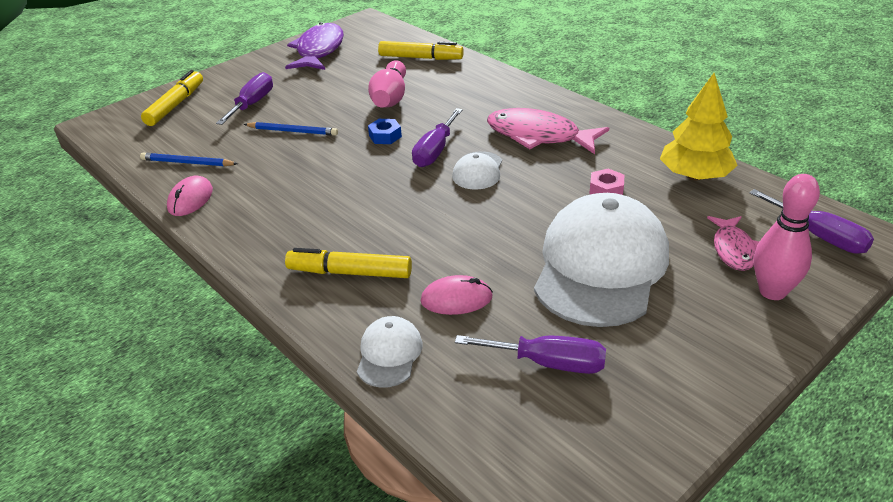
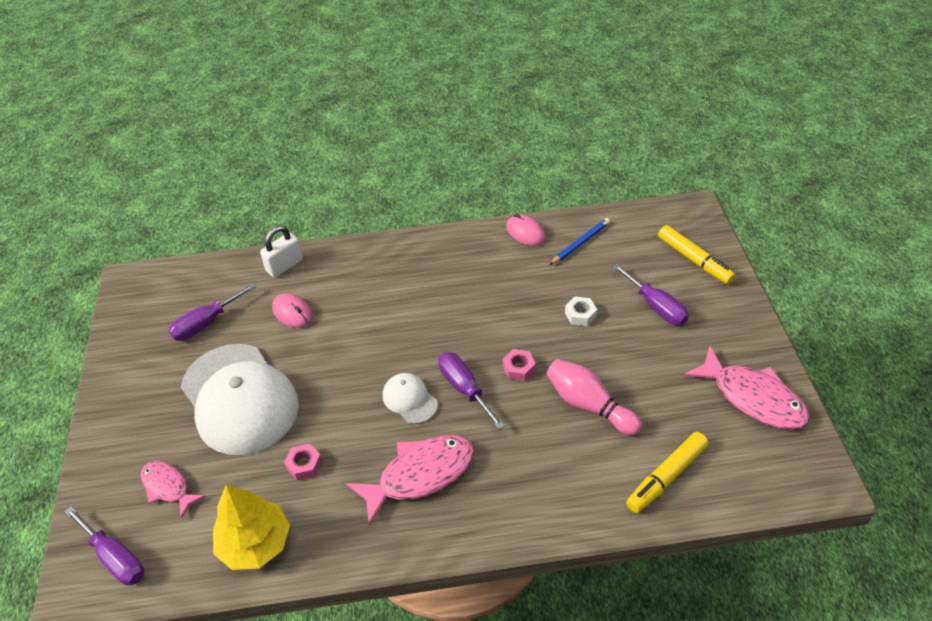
camera: 125 degrees right, 10 degrees up
(292, 131) = (580, 314): blue pencil -> white nut
(319, 50) = (753, 398): purple fish -> pink fish
(350, 272) = (367, 277): yellow marker -> none
(385, 136) = (519, 368): blue nut -> pink nut
(389, 354) = (285, 266): white cap -> white padlock
(456, 299) = (292, 312): pink mouse -> pink mouse turned 75 degrees counterclockwise
(772, 291) = (119, 472): pink bowling pin -> none
(819, 236) = (115, 557): purple screwdriver -> purple screwdriver turned 135 degrees counterclockwise

